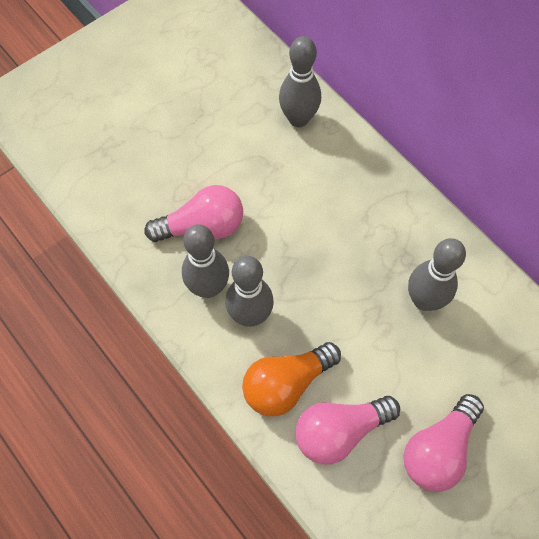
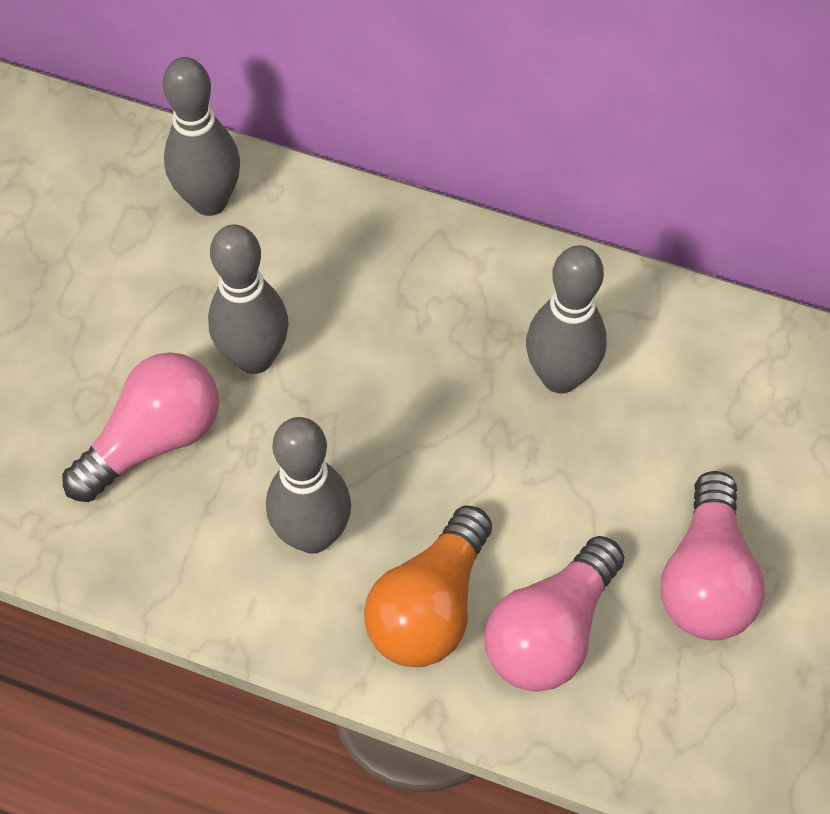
camera: 30 degrees left, 5 degrees down
(208, 287) = (221, 527): grey bowling pin -> grey bowling pin (254, 357)

